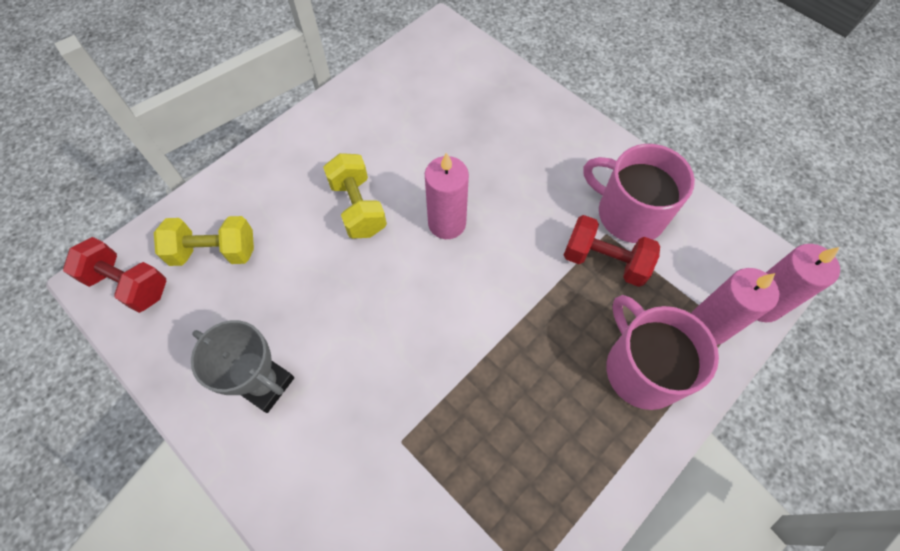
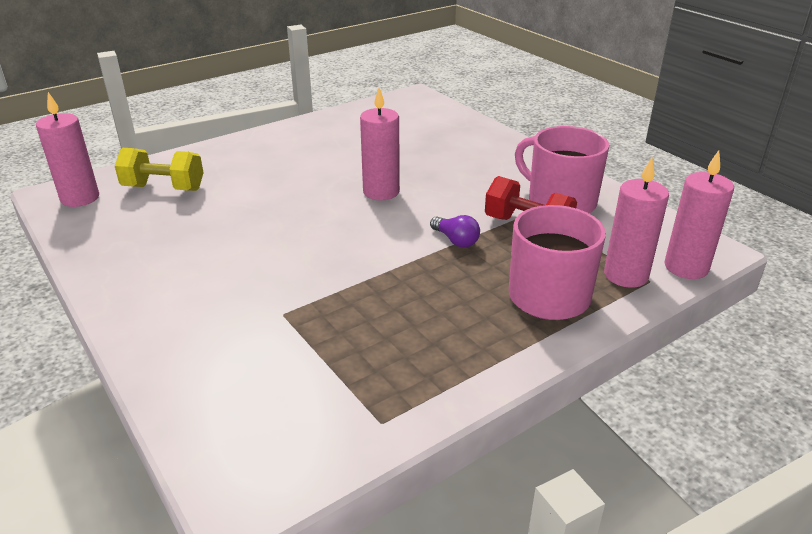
camera: 10 degrees right, 30 degrees down
(128, 284) = (80, 198): red dumbbell -> pink candle
(265, 384) = (169, 264): grey trophy -> none
(358, 207) = (303, 176): yellow dumbbell -> none
(539, 296) = (455, 240): none -> purple light bulb

